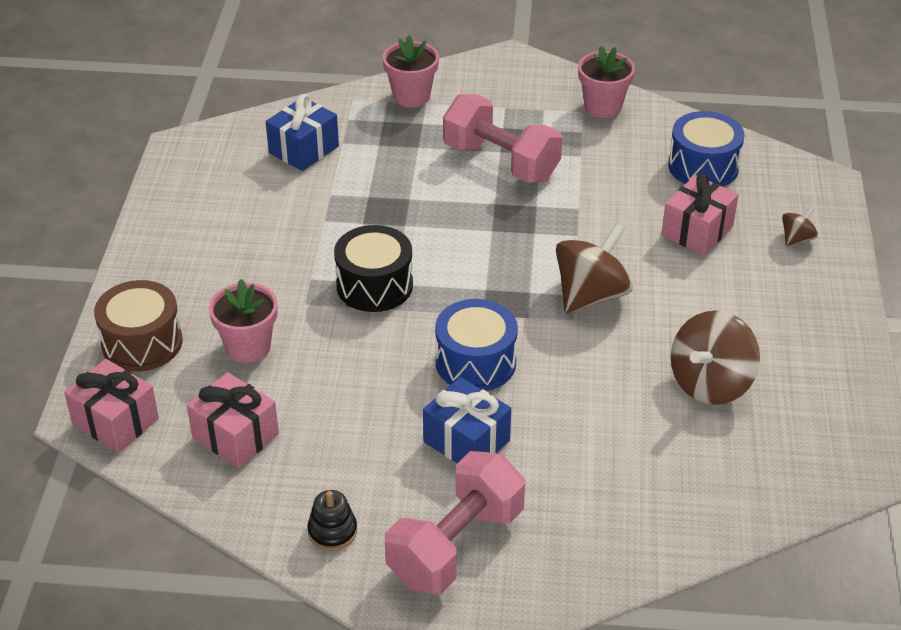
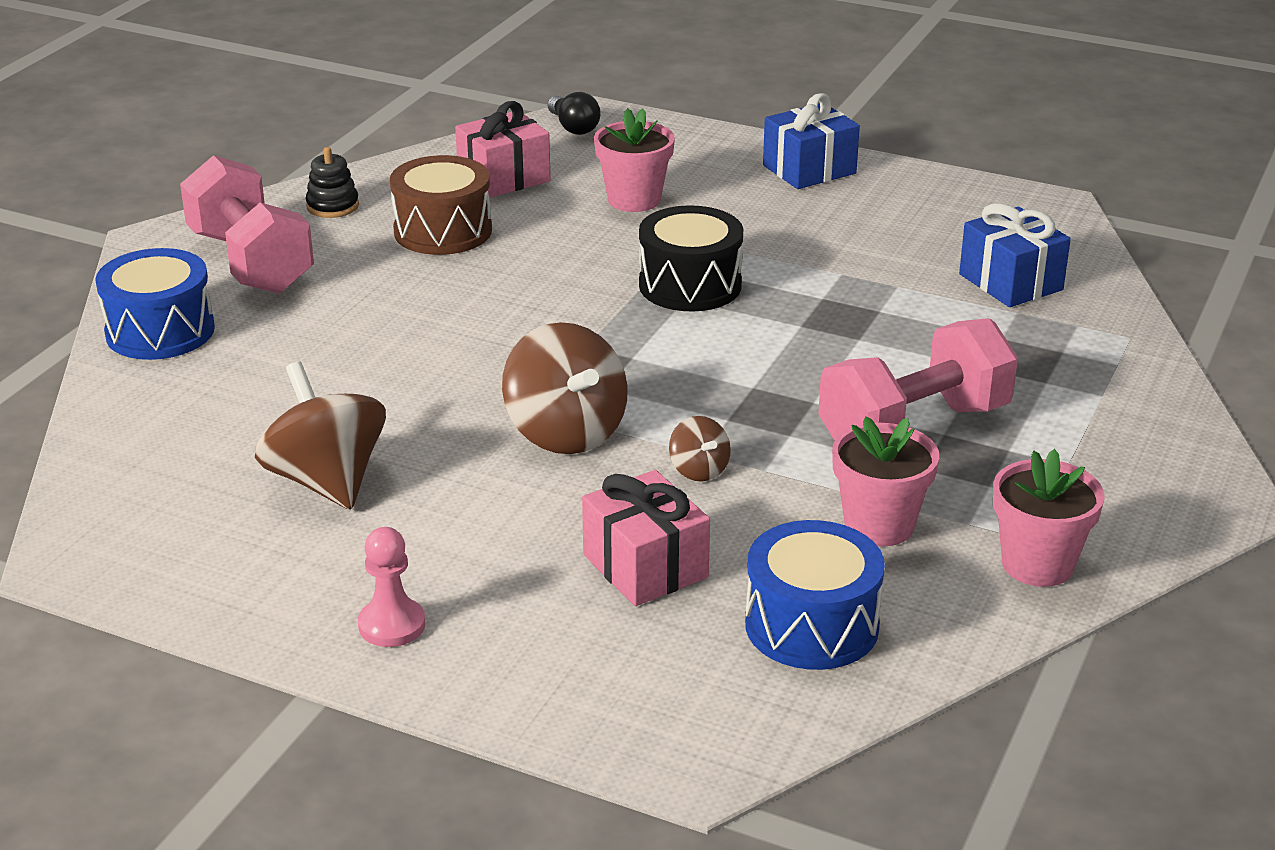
camera: 110 degrees right, 10 degrees down
(115, 422) = (573, 127): pink gift -> black light bulb
(142, 343) = (682, 149): brown drum -> brown drum (443, 231)
(411, 96) = (1125, 386): pink flower pot -> pink flower pot (879, 525)
(466, 441) = (384, 294): blue gift -> blue gift (809, 169)
(475, 362) = (503, 324): blue drum -> blue drum (160, 331)
(797, 239) = (562, 666): brown spinning top -> brown spinning top (699, 470)
(814, 308) = (392, 625): none -> pink pawn

